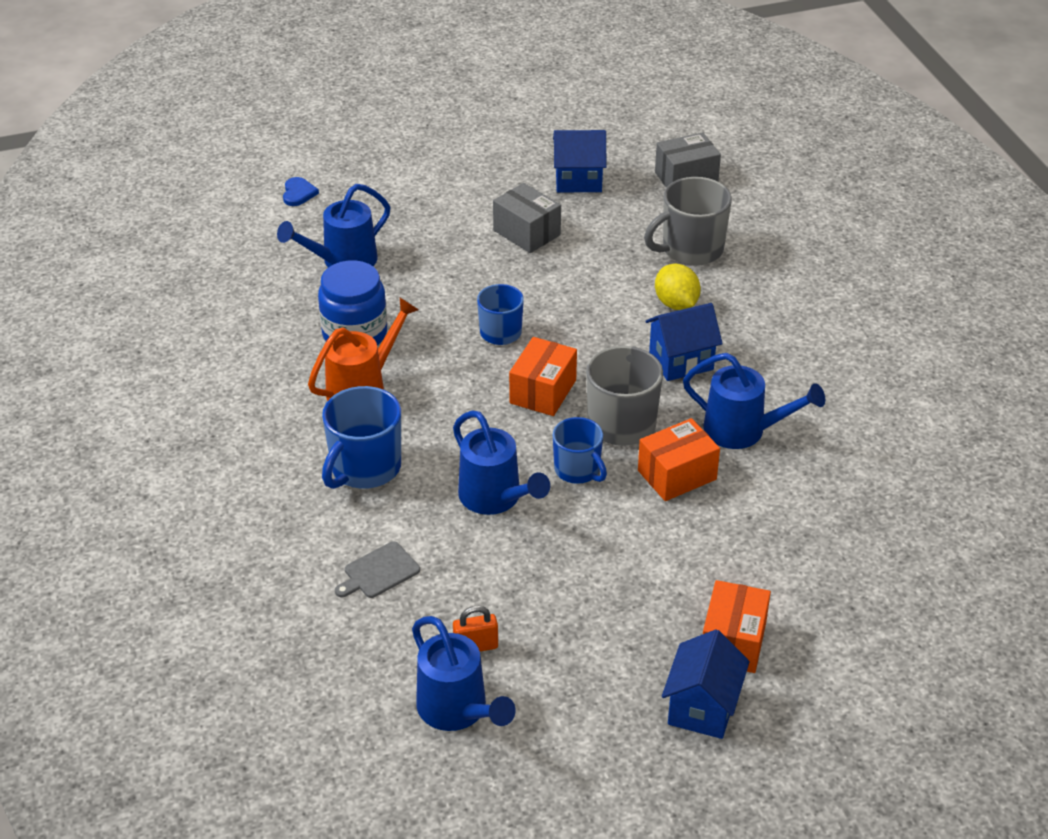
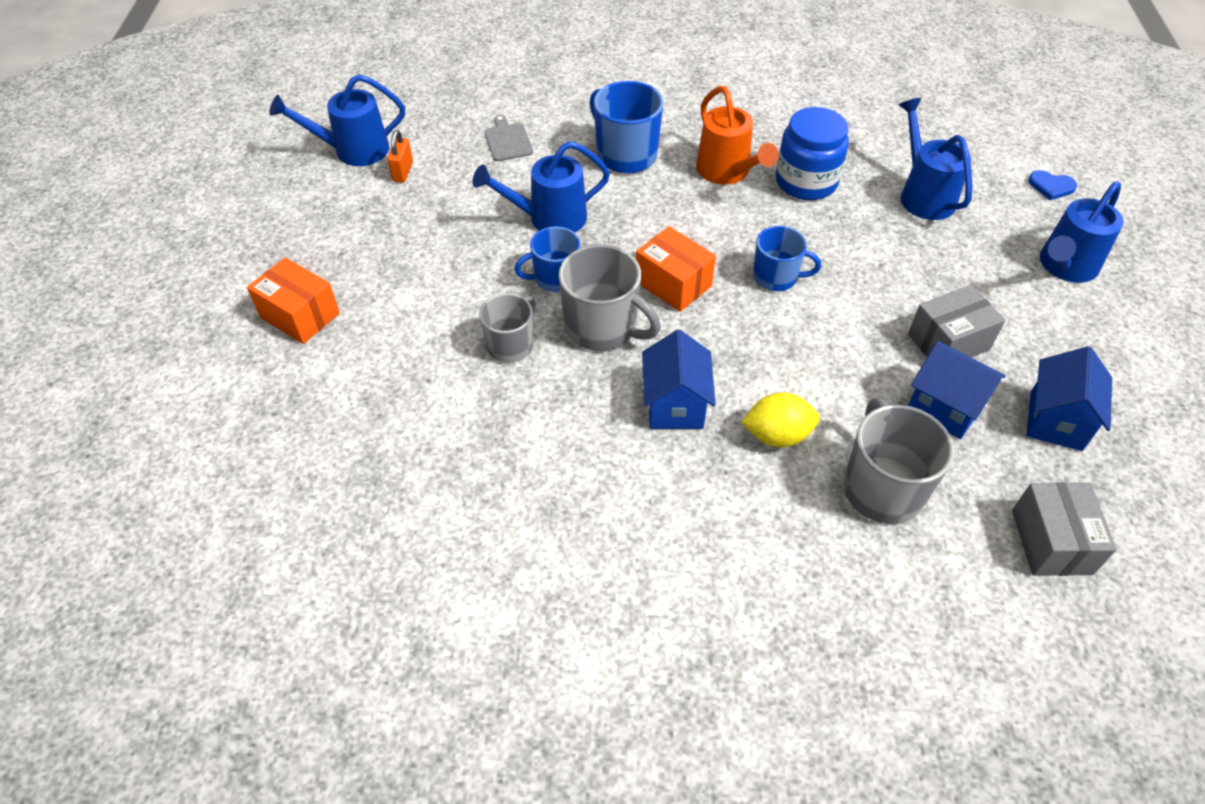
camera: 110 degrees right, 10 degrees up
(677, 475) = (511, 345): orange box -> grey mug
(702, 708) = (254, 274): blue house -> blue house (944, 408)
(743, 431) = (543, 419): blue watering can -> blue watering can (1064, 267)

